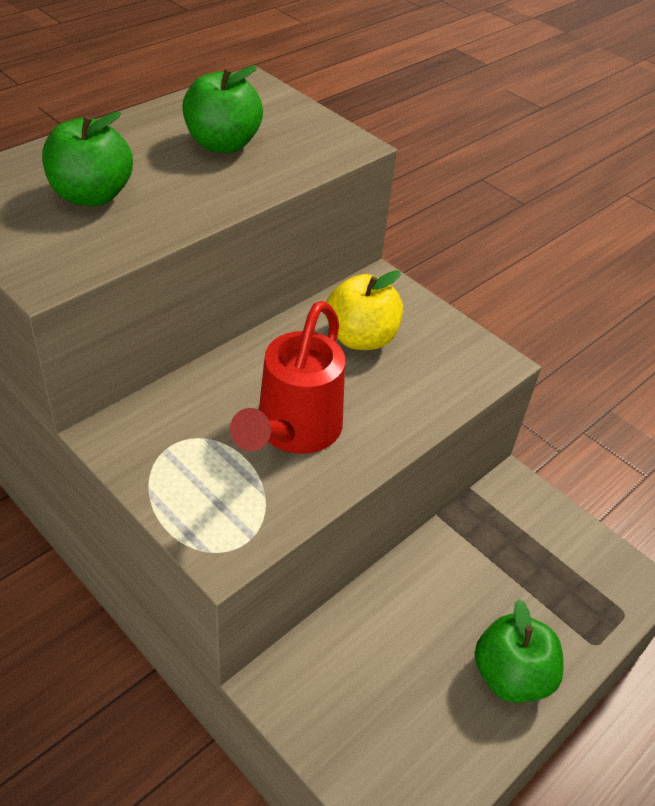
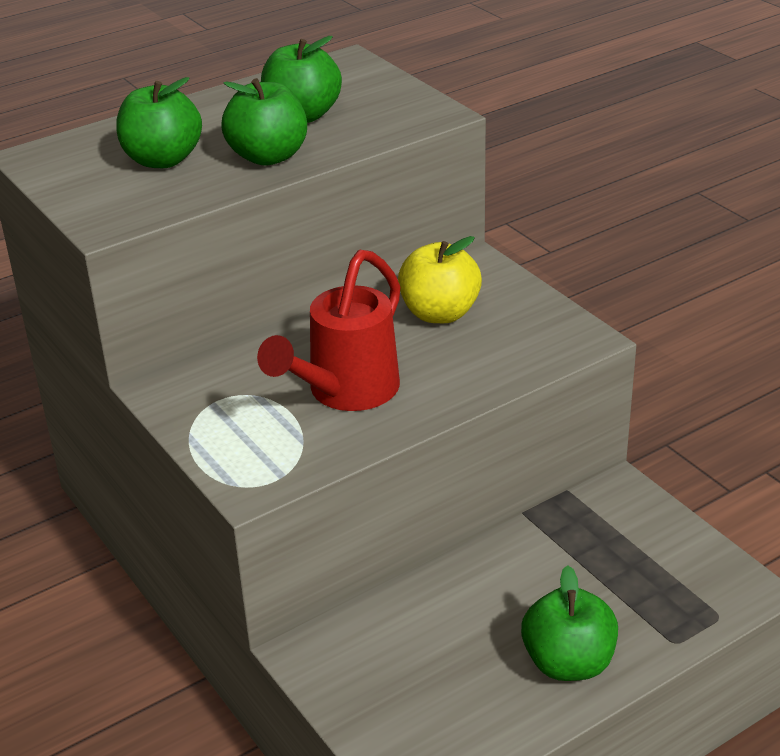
camera: 15 degrees right, 10 degrees down
(200, 192) = (268, 157): none -> green apple

